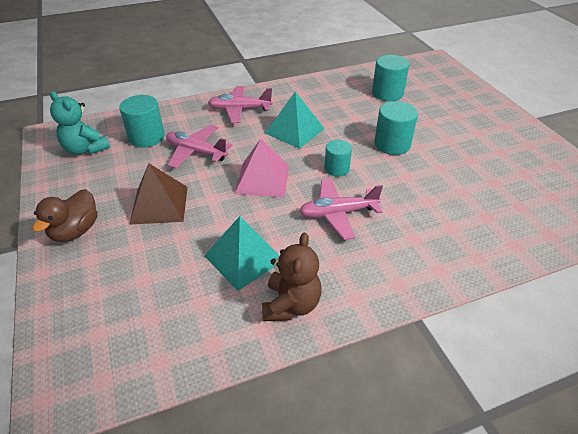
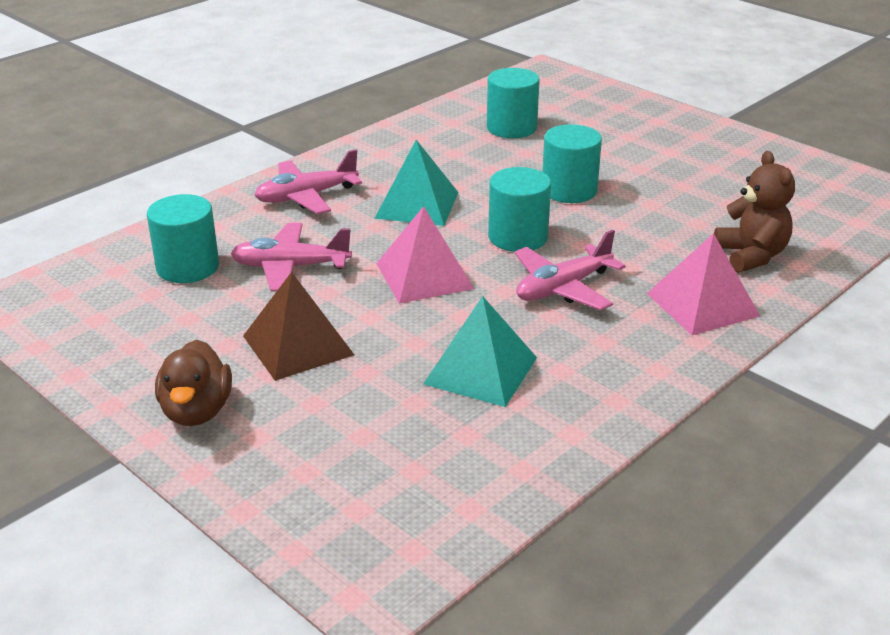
camera: 25 degrees left, 10 degrees down
(85, 149) = (97, 307): turquoise teddy bear -> none
(291, 304) = (586, 400): brown teddy bear -> brown teddy bear (751, 256)
(336, 168) = (518, 237): turquoise cylinder -> turquoise cylinder, size x1.53
(421, 255) = (702, 304): none -> pink pyramid

